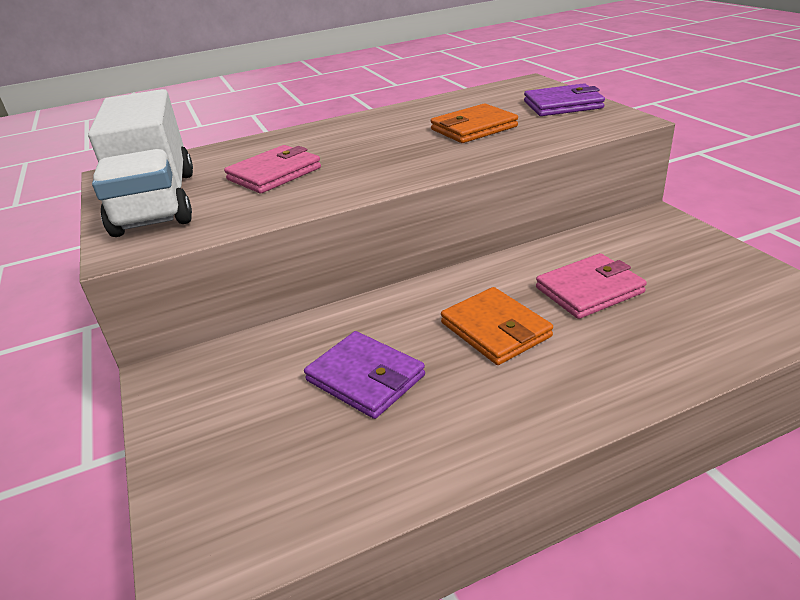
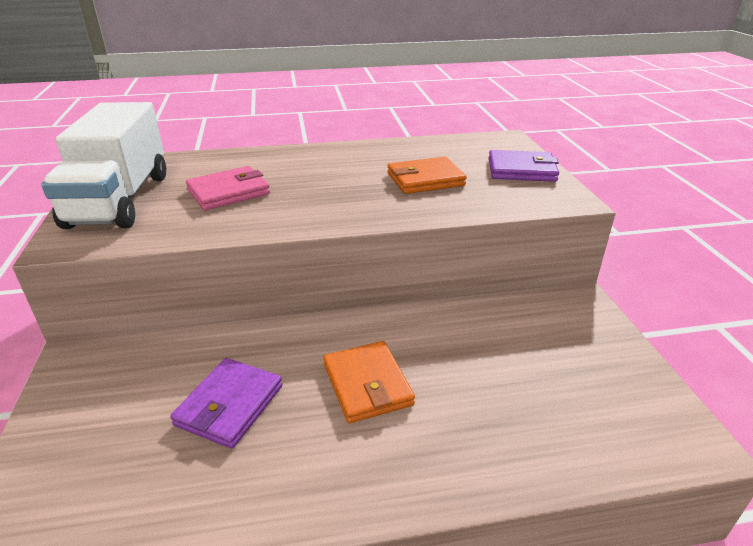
camera: 10 degrees right, 0 degrees up
(365, 378) = (229, 405): purple wallet -> purple wallet turned 60 degrees clockwise
(589, 290) = (474, 364): pink wallet -> none

